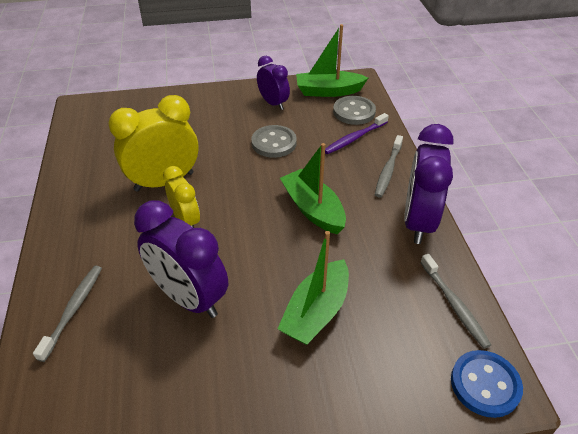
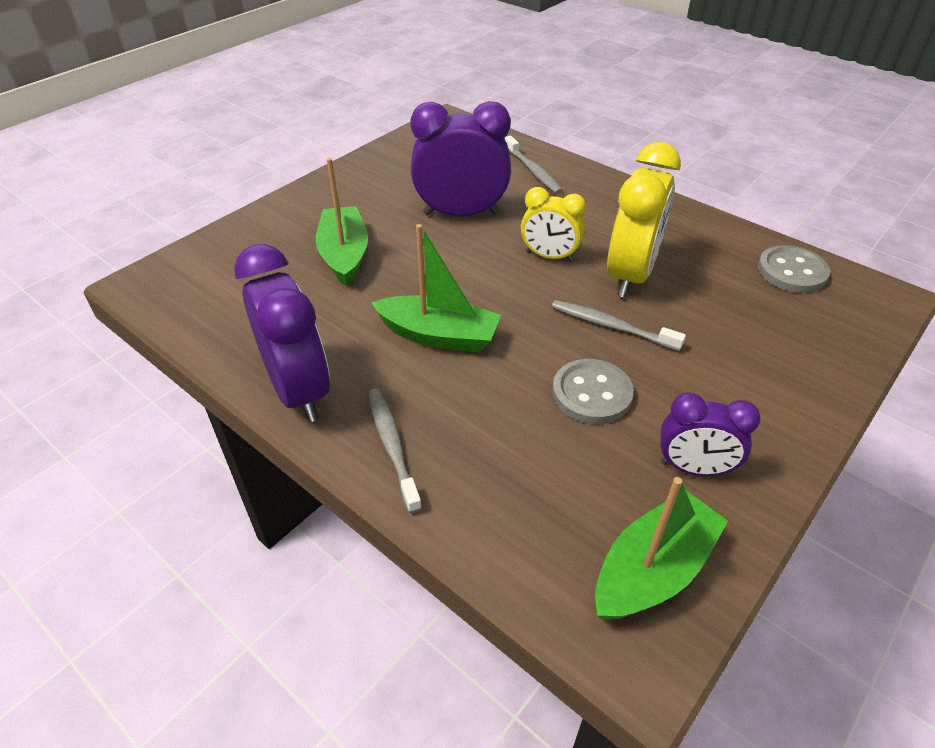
camera: 140 degrees right, 0 degrees up
(354, 112) = (552, 542): grey button -> grey button (791, 272)
(354, 138) = (493, 478): purple toothbrush -> none
(454, 305) = (211, 323): grey toothbrush -> grey toothbrush (611, 326)
(485, 384) = (158, 279): blue button -> none

